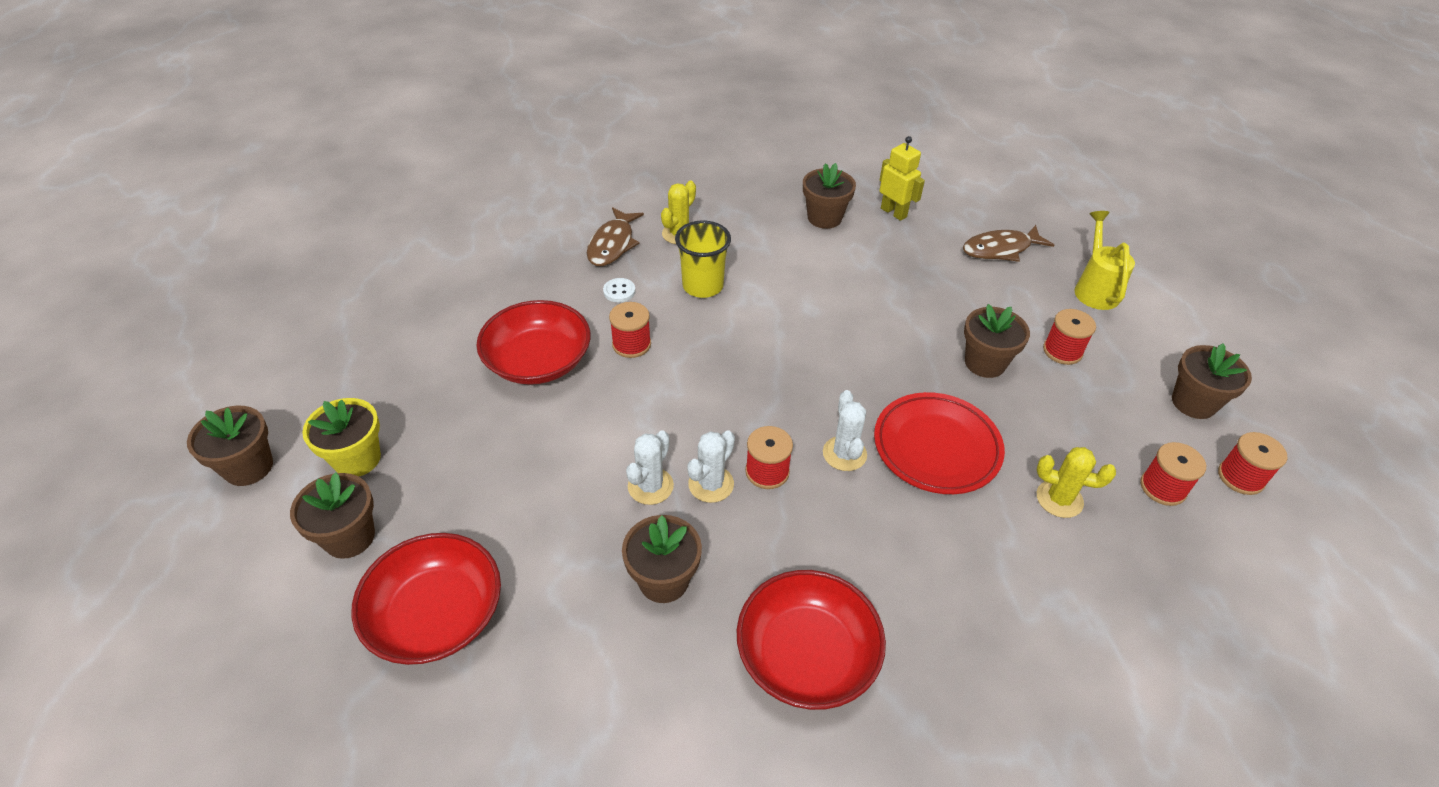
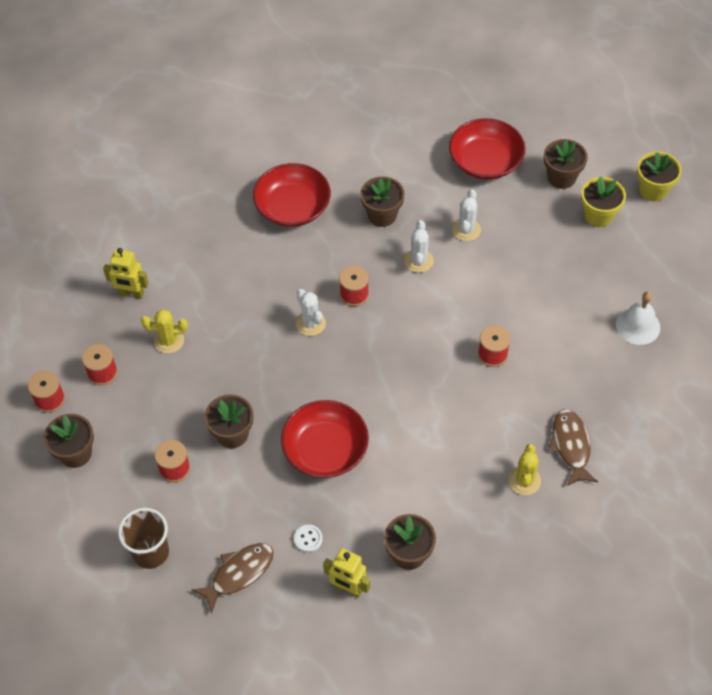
camera: 160 degrees right, 10 degrees up
(248, 467) = (653, 190): brown flower pot -> yellow flower pot
(444, 319) = (638, 326): none -> white bell
(538, 361) = (546, 317): red bowl -> red bowl (325, 449)
(619, 291) = (532, 398): white button -> white button (308, 539)
(703, 286) = (472, 429): yellow cup -> none
(711, 484) = (384, 274): white cactus -> white cactus (466, 230)
(936, 447) = (253, 349): red plate -> none
(1095, 289) = (151, 552): yellow watering can -> brown cup
(1119, 594) = (131, 293): none -> yellow robot

